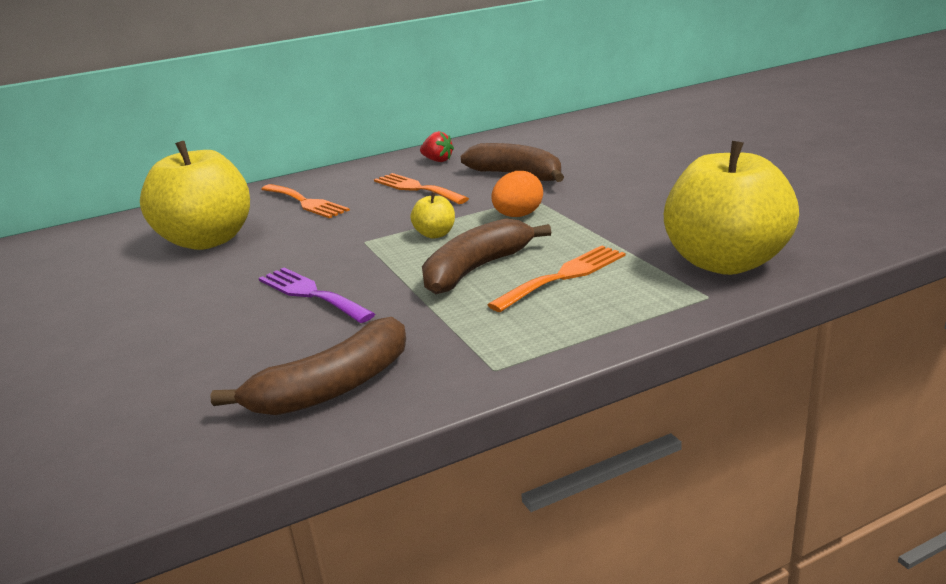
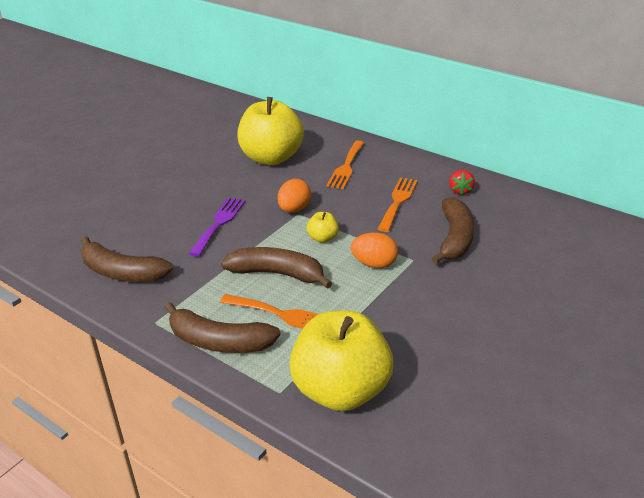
camera: 60 degrees right, 10 degrees up
(351, 242) = (294, 209): none -> orange egg
(582, 324) = (219, 341): none -> brown banana

